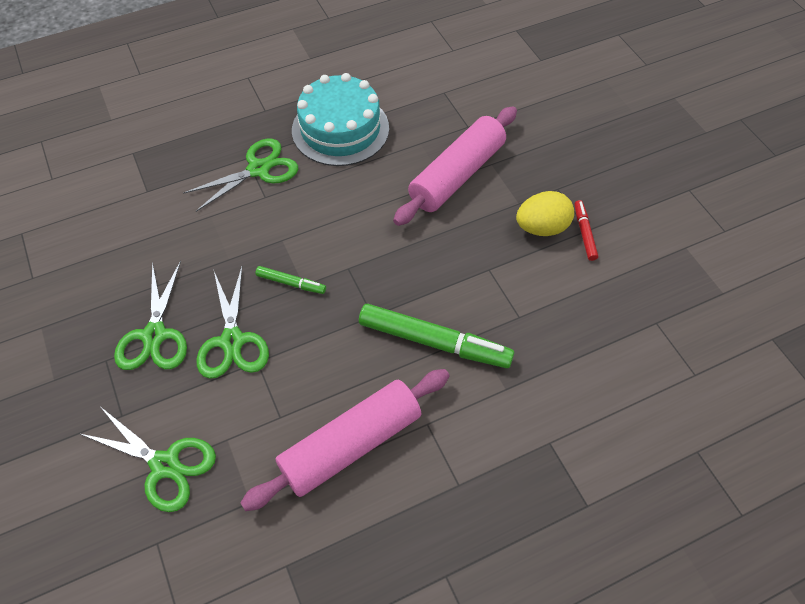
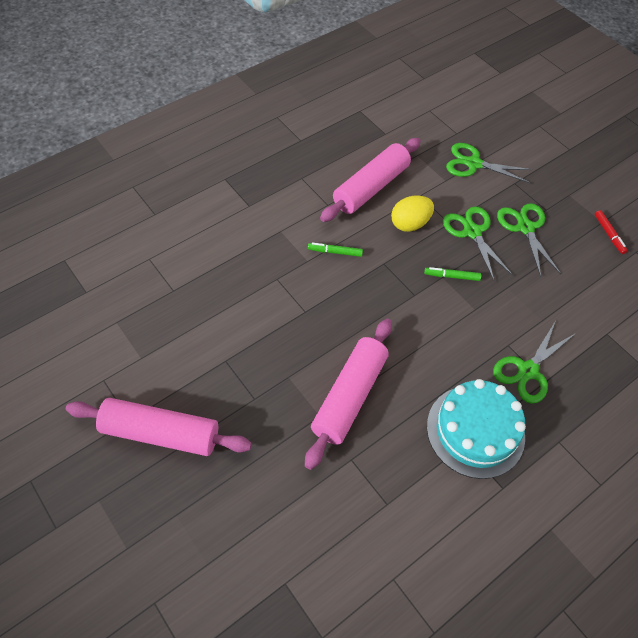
camera: 165 degrees right, 0 degrees up
(434, 342) = (335, 252): green marker -> green marker, size x0.49
(542, 228) = (266, 355): yellow egg -> yellow egg (410, 224)
(584, 233) = (229, 356): red marker -> red marker (609, 234)
(654, 173) = (161, 433): none -> pink rolling pin

